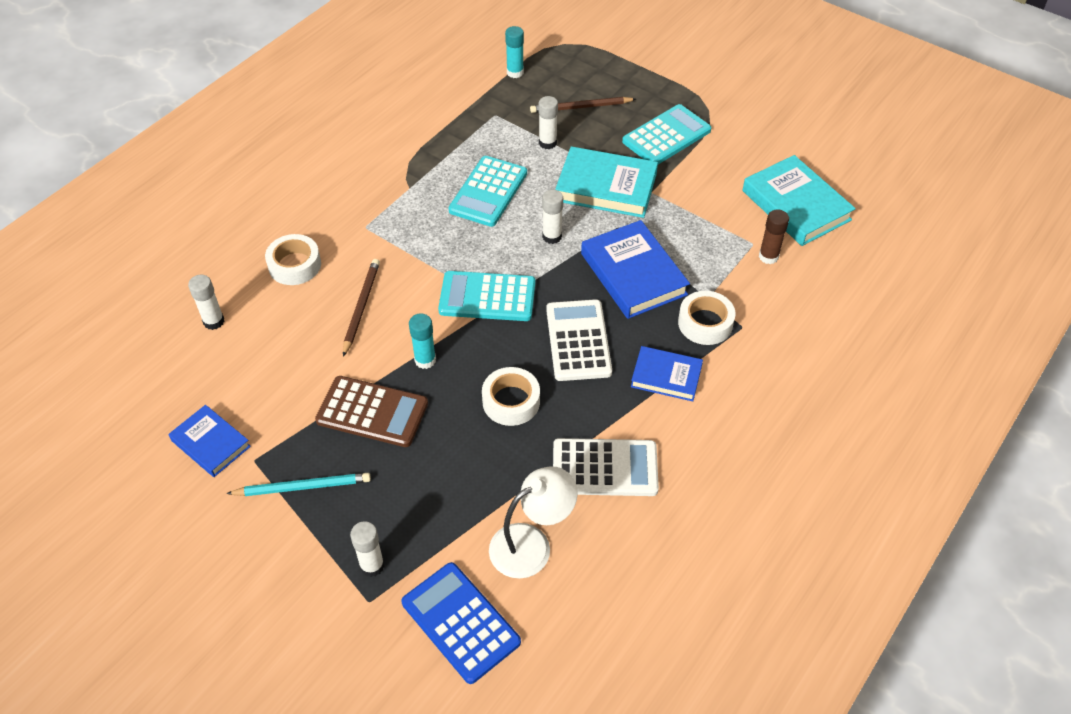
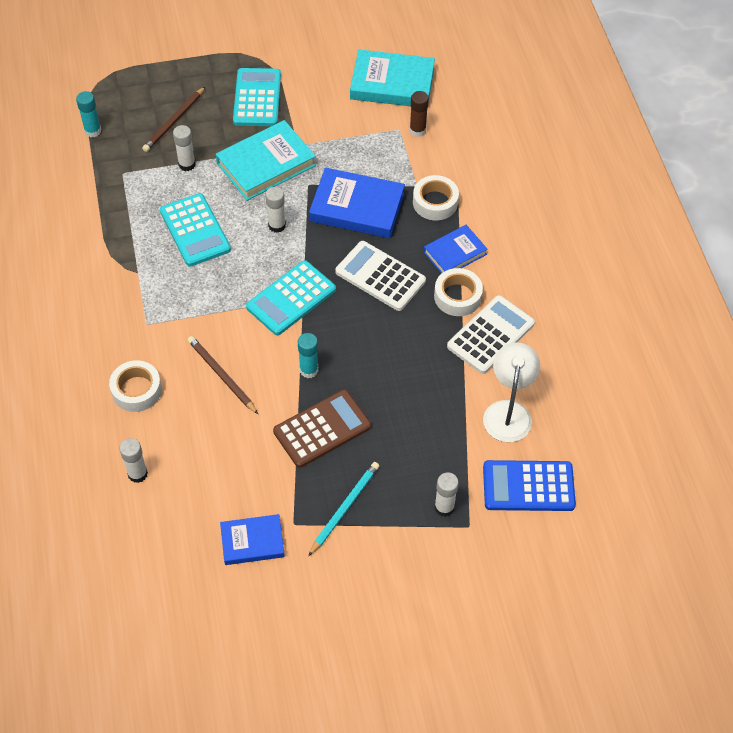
camera: 50 degrees left, 5 degrees up
(511, 401) = (392, 347): white tape -> white tape (457, 296)

